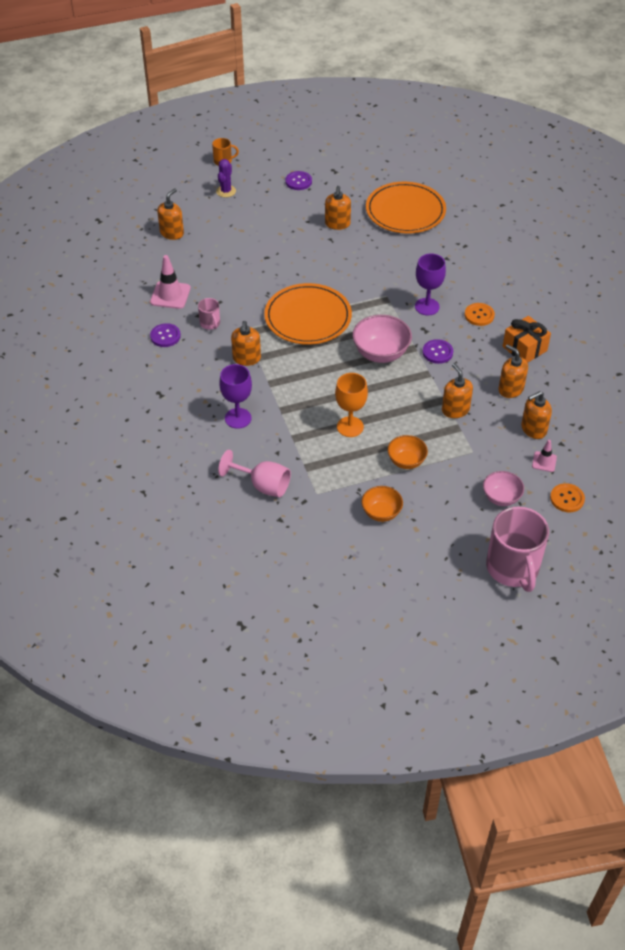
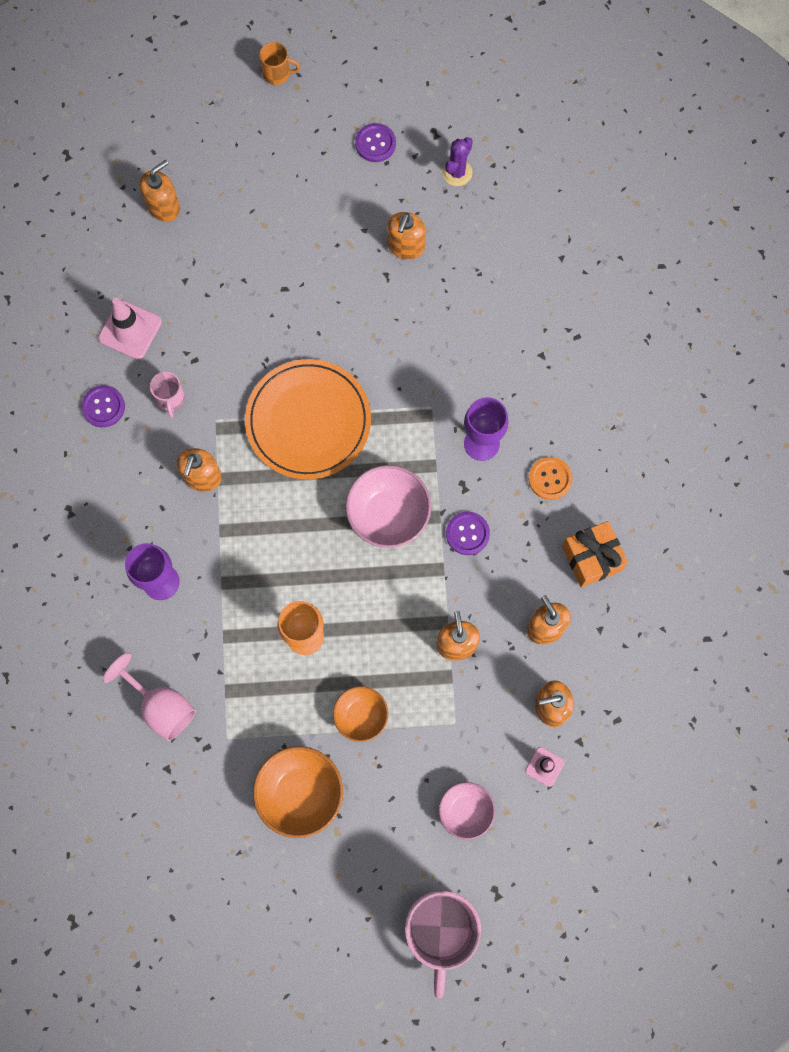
camera: 15 degrees right, 25 degrees up
(226, 191) = (263, 138): purple cactus -> purple cactus (457, 172)
(381, 513) = (300, 793): orange bowl -> orange bowl, size x1.59
(405, 211) = (513, 244): orange plate -> none
(567, 499) = (552, 837): orange button -> none

